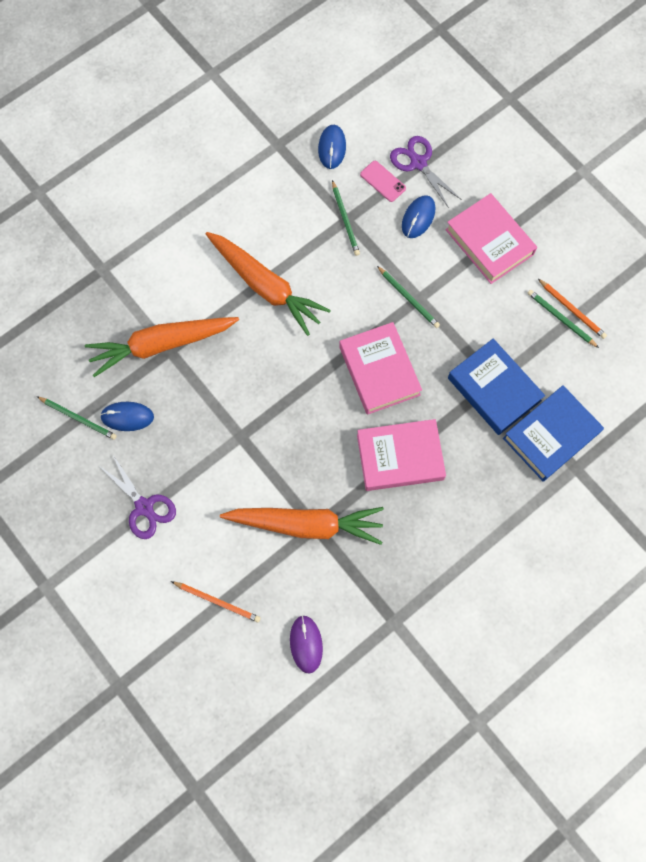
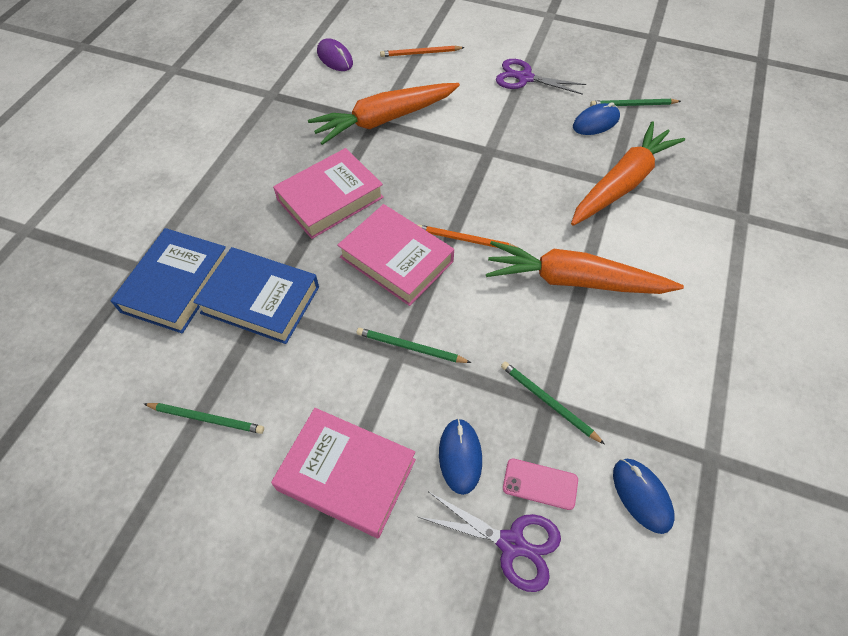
camera: 150 degrees right, 15 degrees down
(572, 310) = (195, 438): orange pencil -> orange pencil (465, 240)

